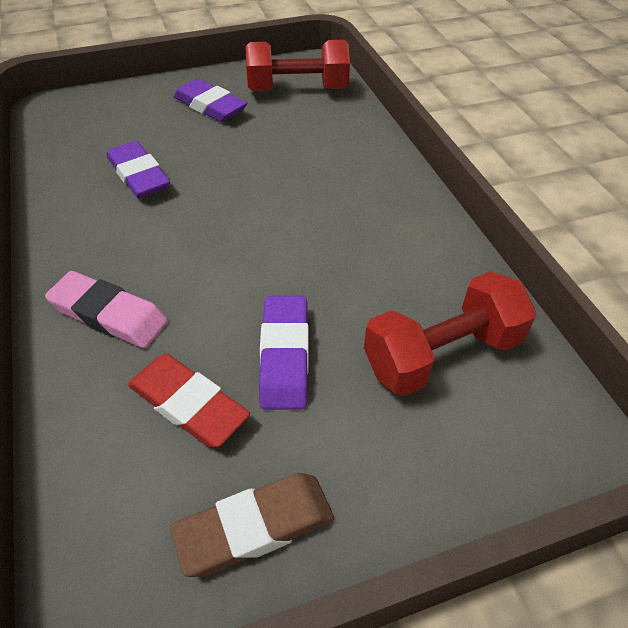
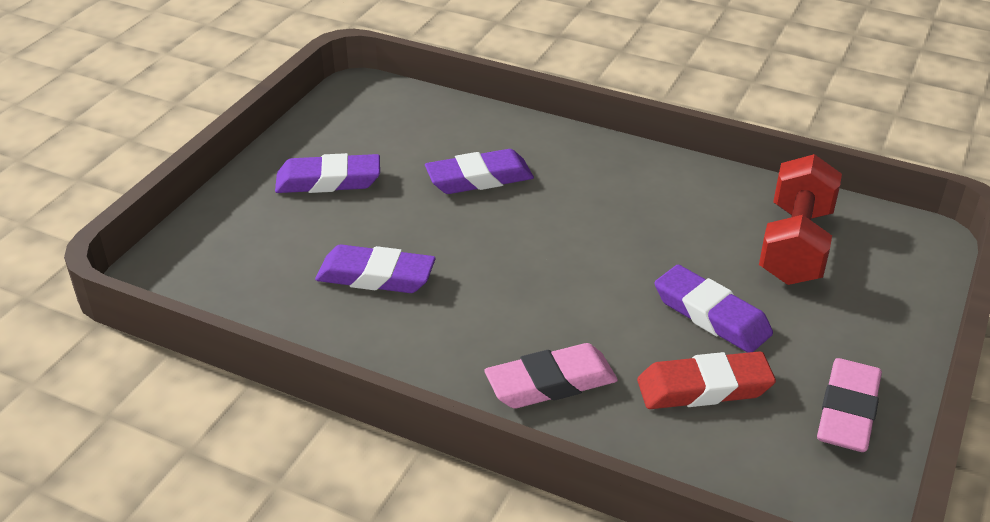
camera: 45 degrees left, 10 degrees down
(255, 527) = (847, 411): brown eraser -> pink eraser
(293, 155) = (479, 178): none -> purple eraser
(297, 90) = (384, 121): red dumbbell -> none

